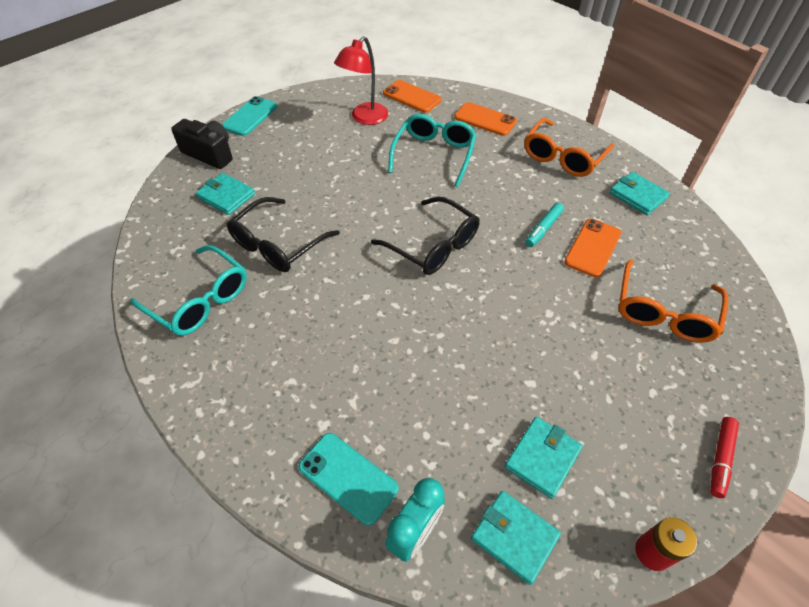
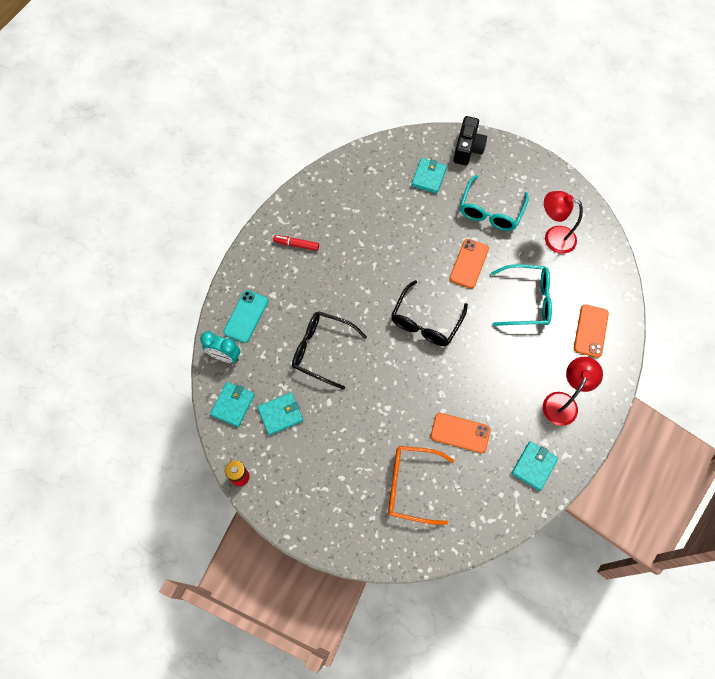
camera: 75 degrees right, 15 degrees up
(200, 300) = (337, 200): turquoise glasses -> turquoise glasses (490, 211)
(250, 116) = (521, 156): turquoise phone -> none
(277, 245) = (394, 225): black glasses -> black glasses (322, 350)
(412, 97) = (599, 265): orange phone -> orange phone (469, 263)
(542, 458) = (280, 414): turquoise wallet -> turquoise wallet turned 45 degrees counterclockwise
(543, 228) = (469, 395): turquoise marker -> none
(563, 157) = (563, 402): orange glasses -> red lamp
(720, 458) = (304, 518): red marker -> red marker (296, 245)

